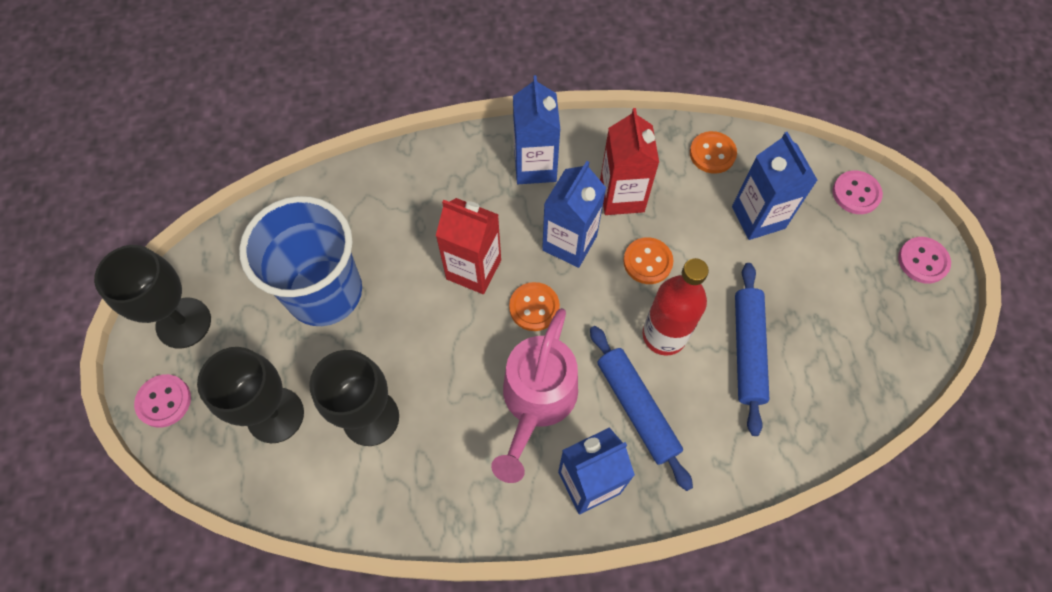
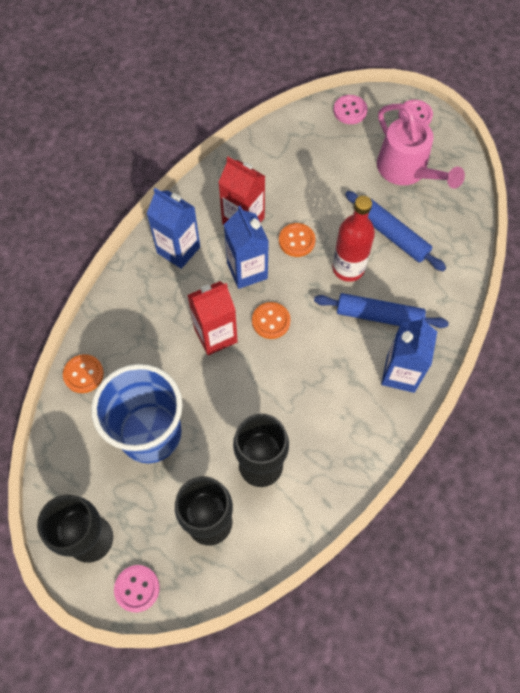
camera: 50 degrees left, 0 degrees up
(536, 402) = (330, 365): pink watering can -> pink watering can (407, 171)
(712, 153) = (260, 155): orange button -> orange button (83, 374)
(758, 217) = (320, 166): blue carton -> none

